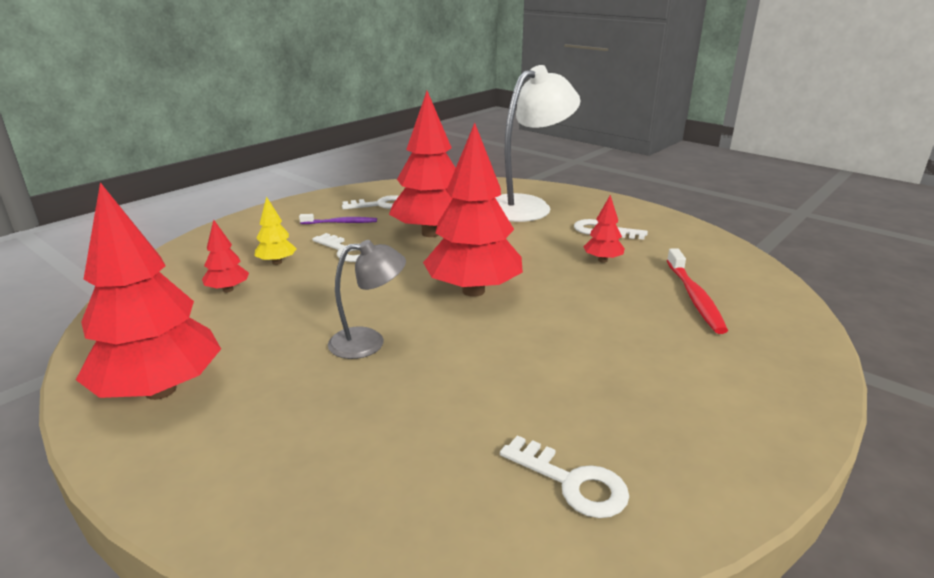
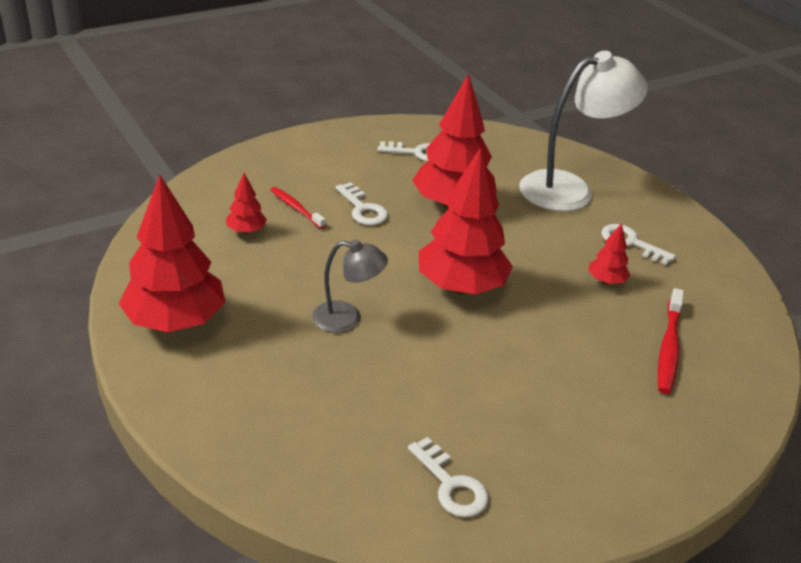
camera: 15 degrees right, 10 degrees up
(277, 262) = (296, 208): yellow tree -> red toothbrush
(341, 223) = (370, 170): purple toothbrush -> none

